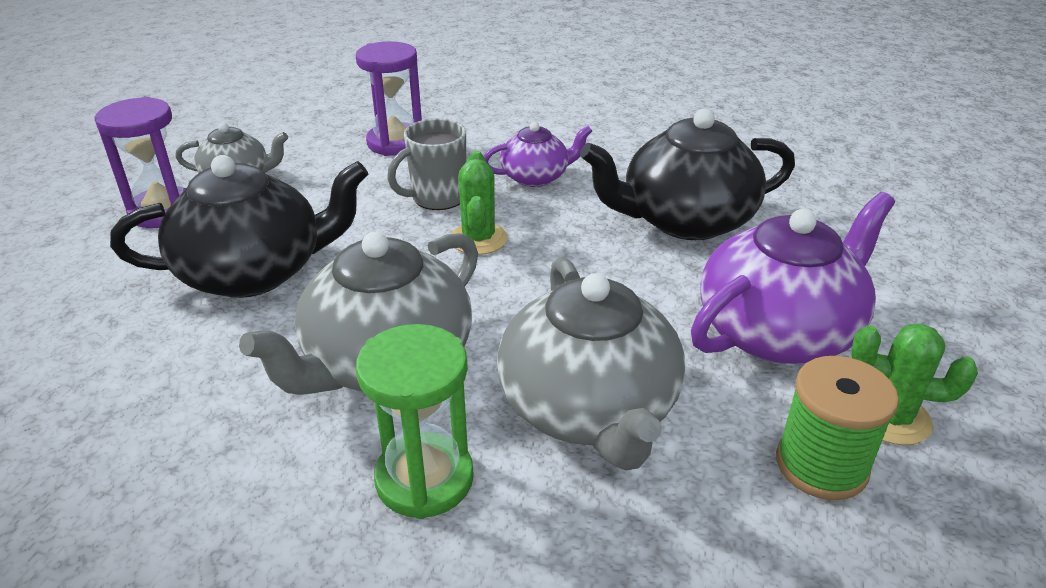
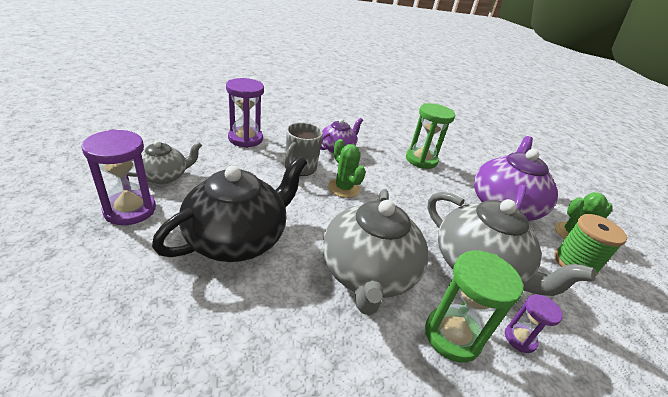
camera: 35 degrees left, 0 degrees up
(537, 525) = (520, 339): none -> purple hourglass
(685, 220) = (421, 160): black teapot -> green hourglass

